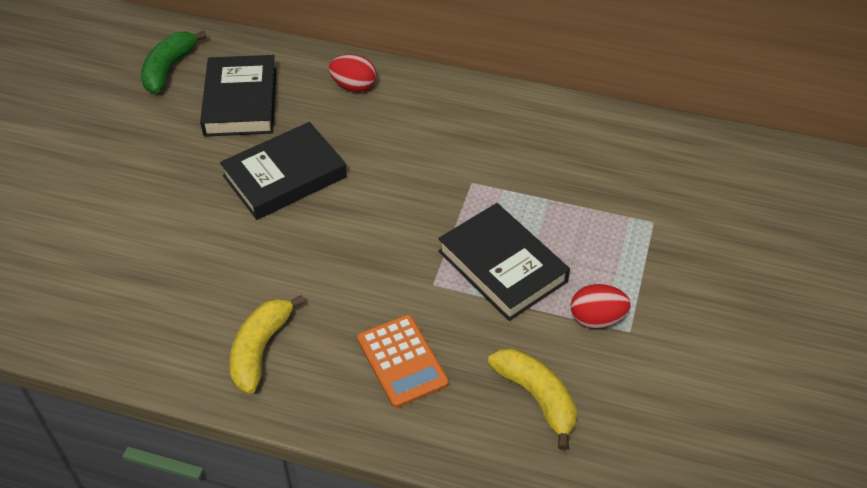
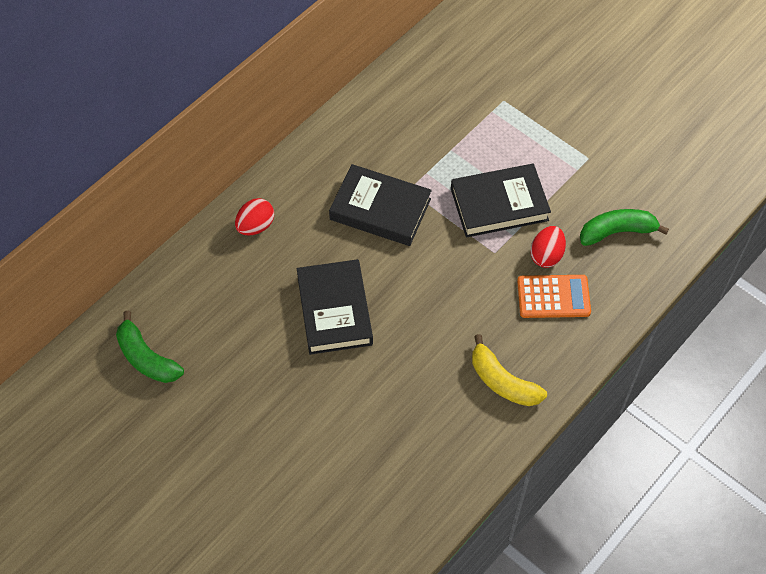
camera: 65 degrees left, 10 degrees up
(240, 101) = (225, 314): black book -> black book (380, 209)
(537, 397) = (617, 232): yellow banana -> green banana
(596, 319) = (570, 171): red egg -> red egg (546, 255)

